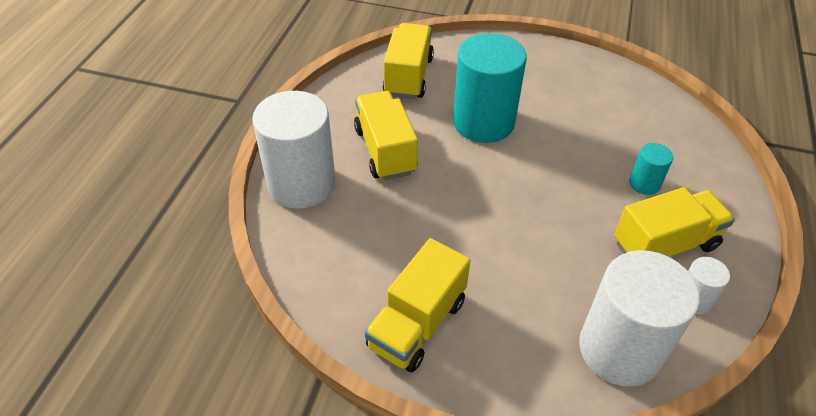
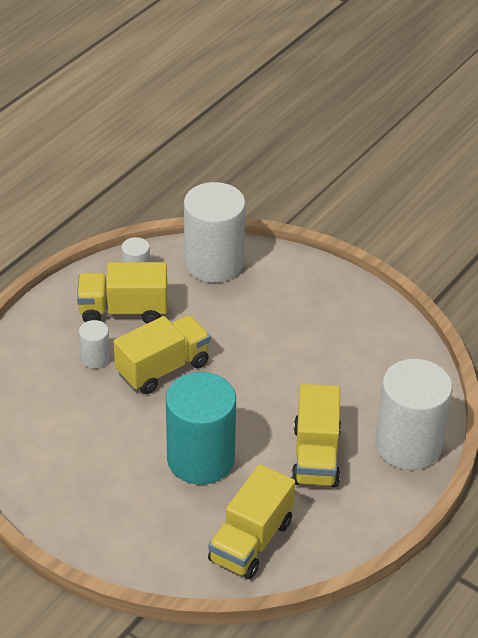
camera: 160 degrees left, 5 degrees down
(417, 324) = (347, 314): yellow truck -> yellow truck (163, 368)
(644, 183) = (95, 358): turquoise cylinder -> white cylinder

